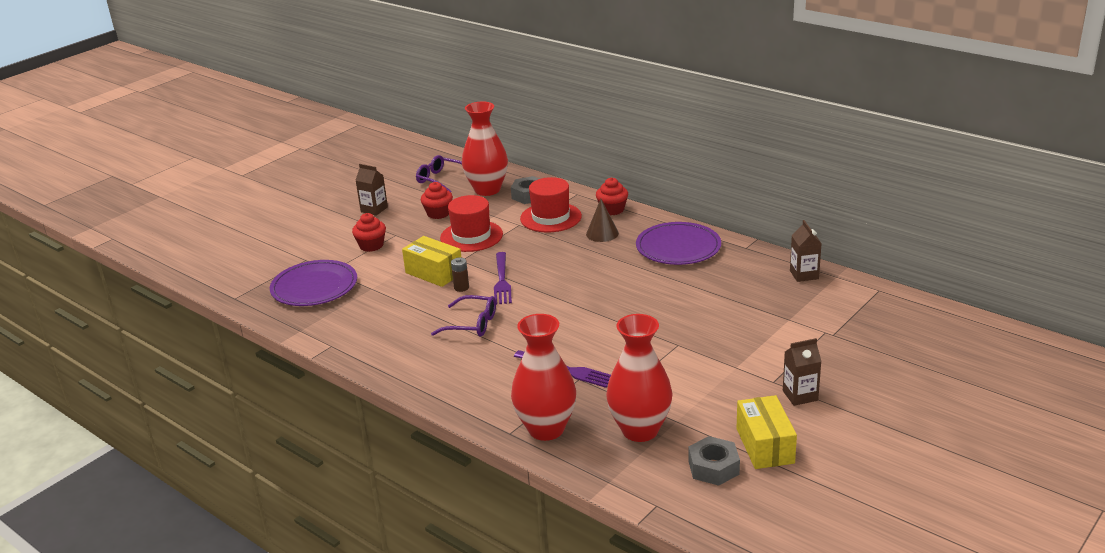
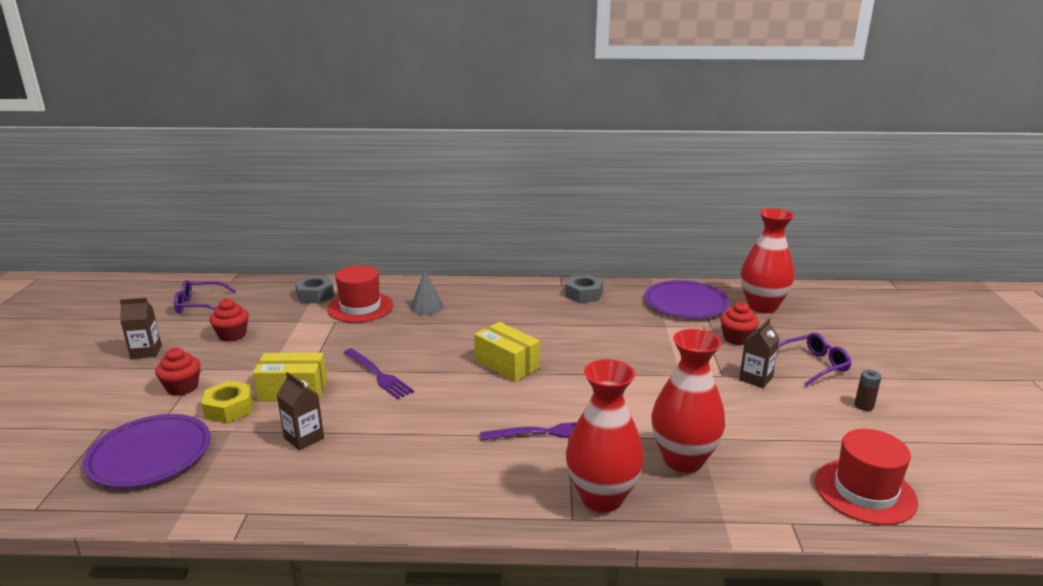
camera: 40 degrees left, 5 degrees down
(384, 272) = (229, 408): none -> yellow nut
(461, 288) = (342, 395): brown battery -> brown battery (864, 406)
(471, 236) = (295, 345): red hat -> red hat (865, 491)
(472, 324) = (396, 426): purple glasses -> purple glasses (813, 365)
(487, 190) = (264, 301): red vase -> red vase (762, 306)
(602, 233) = (427, 307): brown cone -> grey cone
(612, 210) = (411, 286): red cupcake -> red cupcake (737, 338)
(678, 247) = (507, 299): purple plate -> purple plate (686, 303)
(713, 467) = (783, 465): grey nut -> grey nut (584, 294)
(765, 445) = (791, 428): yellow box -> yellow box (507, 364)
(804, 275) = (630, 291): brown carton -> brown carton (304, 438)

